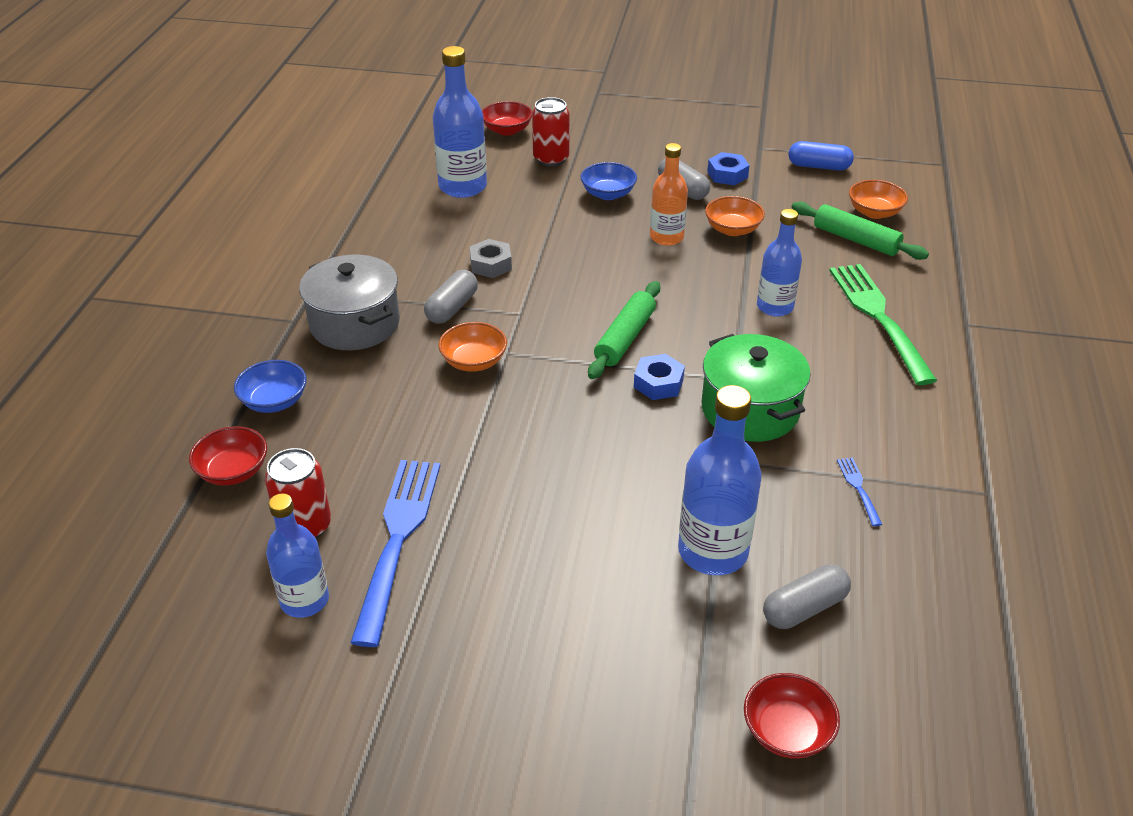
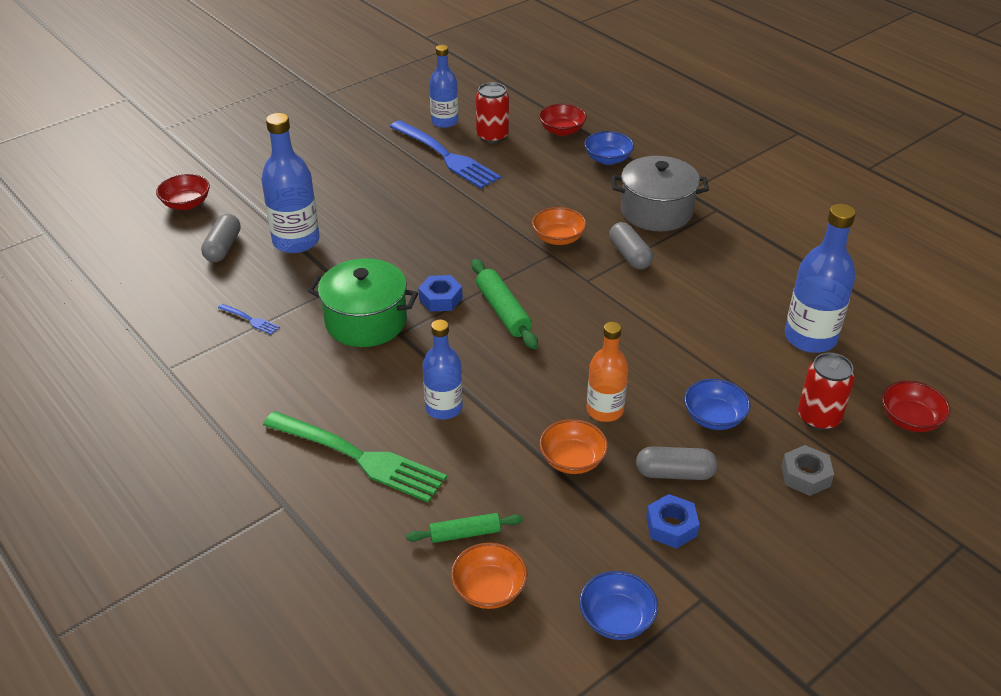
camera: 130 degrees right, 0 degrees up
(491, 264) = (667, 296): grey nut -> grey nut (805, 476)
(819, 166) = (616, 619): blue capsule -> blue bowl
(856, 240) = (465, 534): green rolling pin -> green rolling pin, size x0.65

